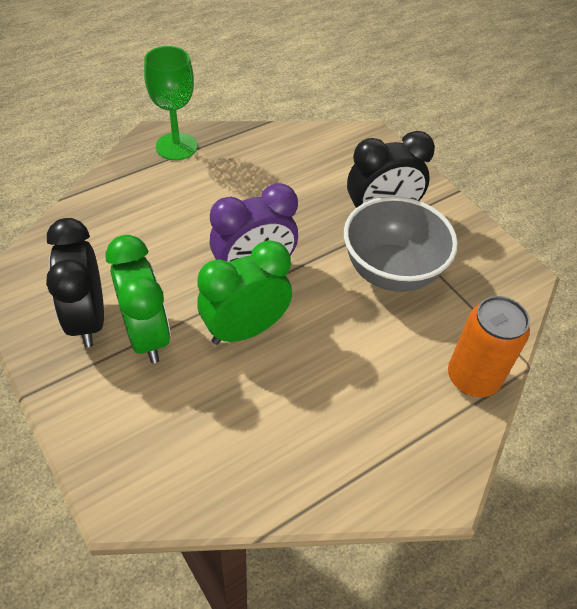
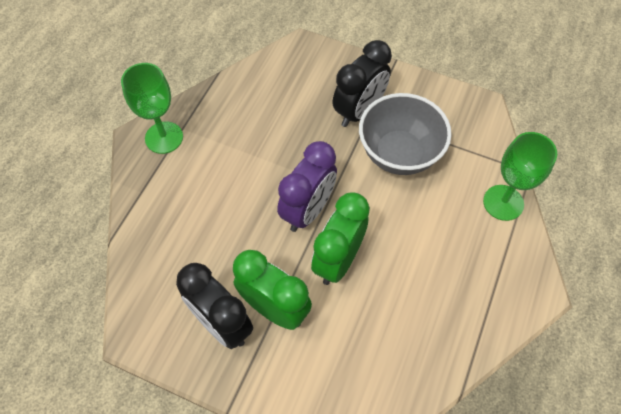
camera: 30 degrees left, 10 degrees up
(473, 378) = (503, 202): orange can -> green goblet

